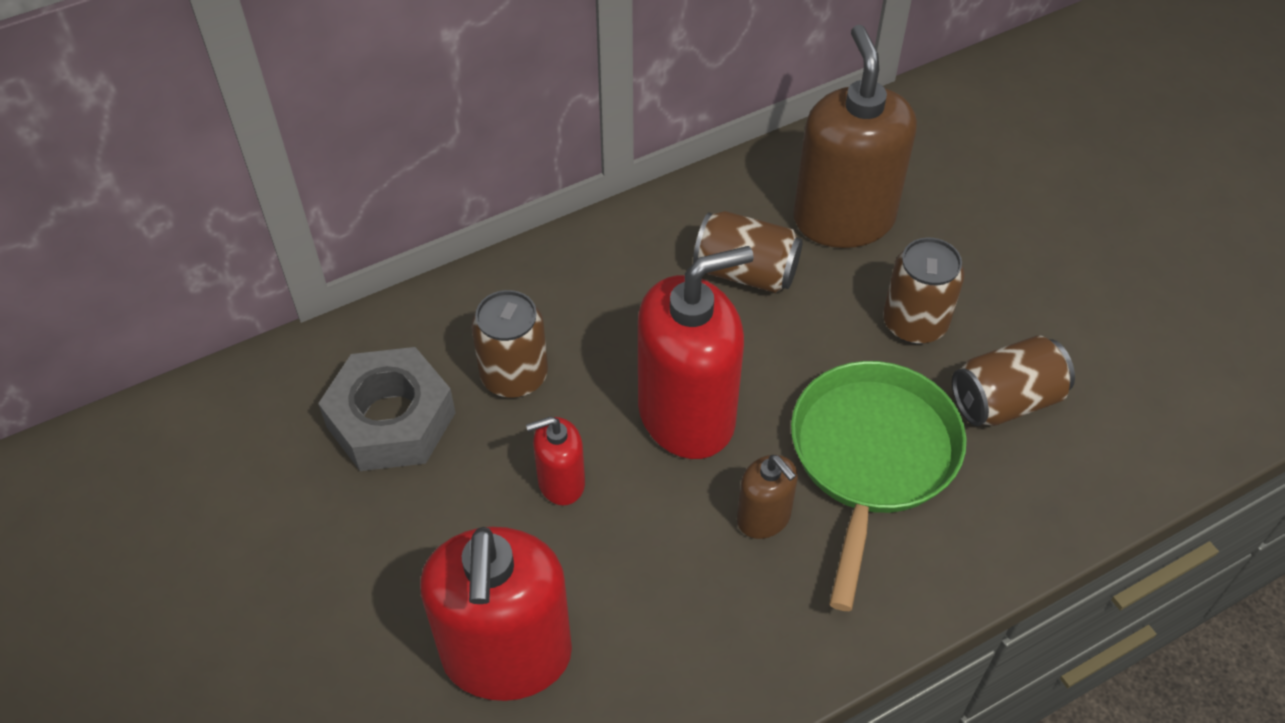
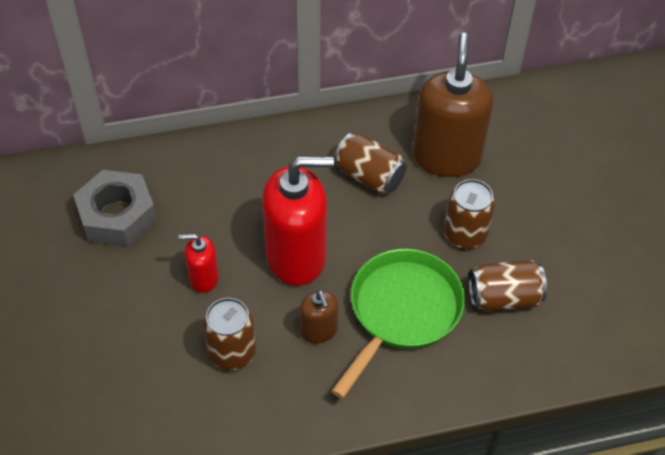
camera: 15 degrees right, 0 degrees up
(507, 655) = (133, 371): red soap dispenser -> none
(514, 375) = (200, 207): brown can -> brown can (232, 352)

